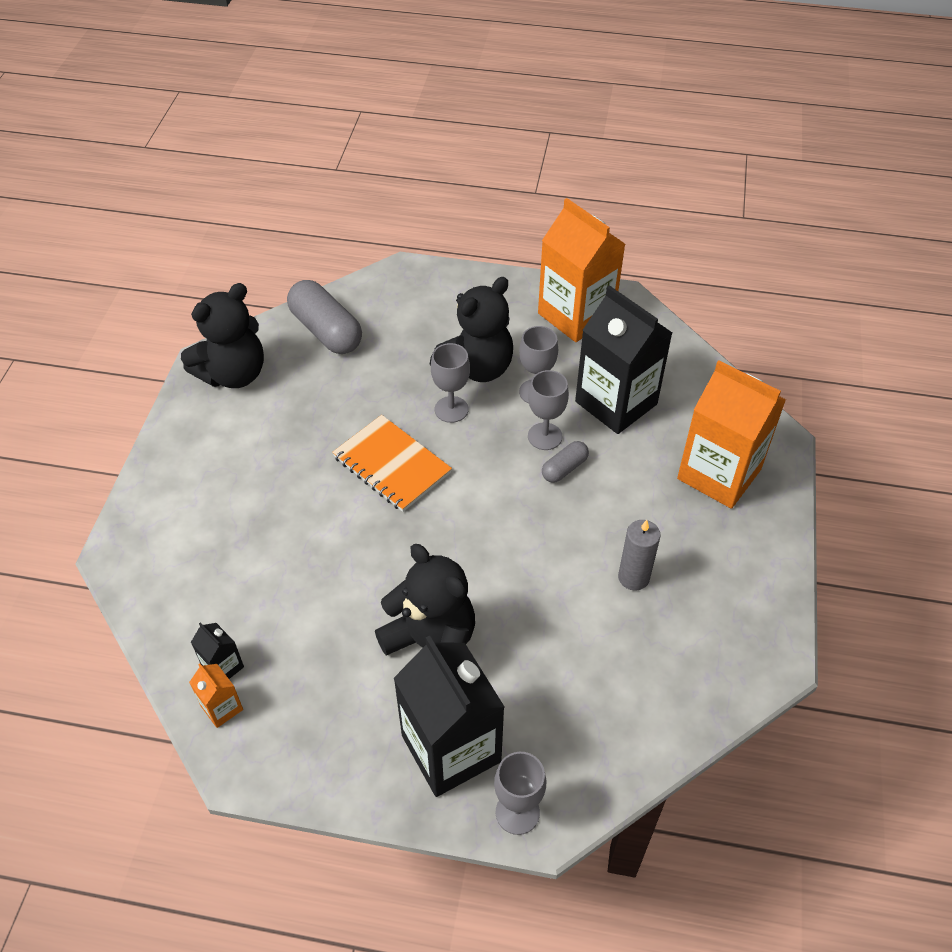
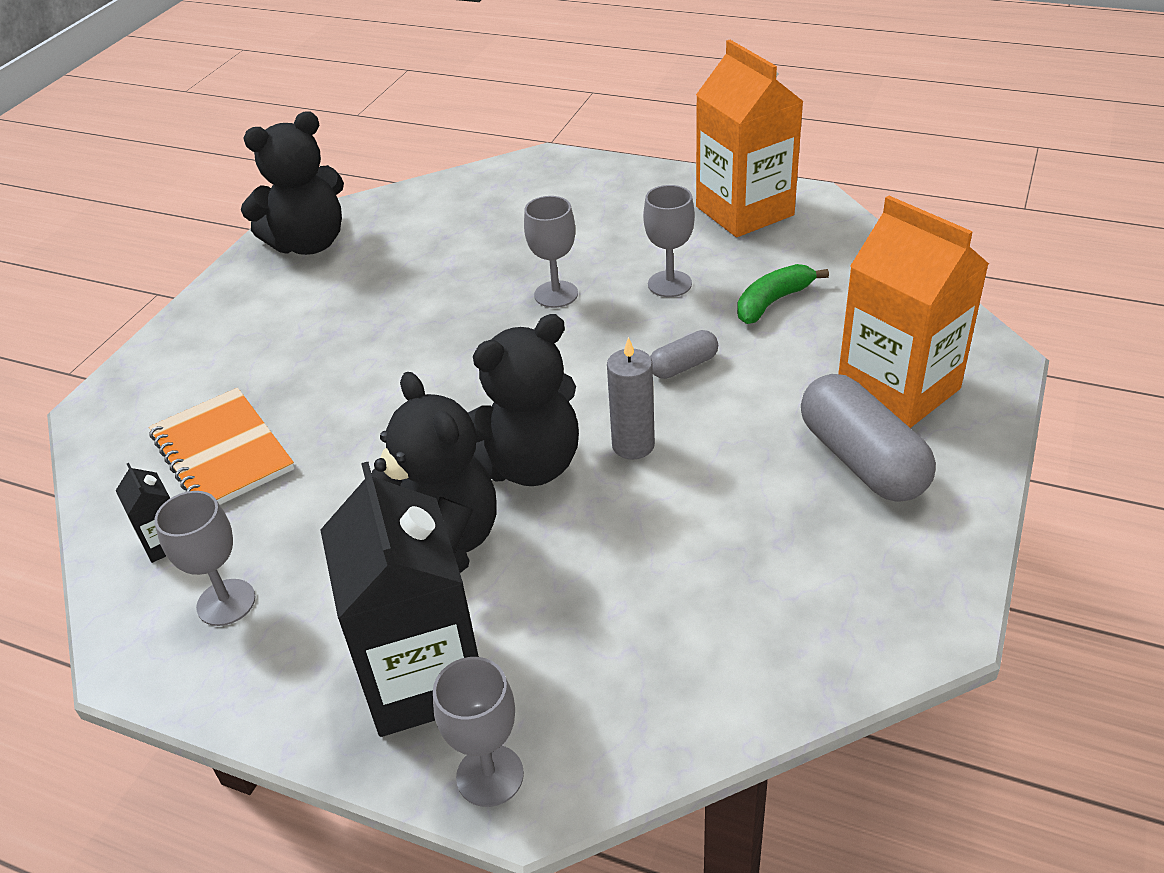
camera: 15 degrees right, 10 degrees down
(222, 708) = (143, 588): orange carton -> none
(326, 331) = (432, 210): grey capsule -> grey capsule (861, 460)
(392, 465) = (461, 345): orange notebook -> orange notebook (222, 452)
(476, 368) = (601, 256): black teddy bear -> black teddy bear (528, 465)
(545, 436) = (667, 330): grey goblet -> grey goblet (226, 602)
(616, 403) = (773, 302): black carton -> green banana
(633, 577) = (745, 497): grey candle -> grey candle (633, 445)

